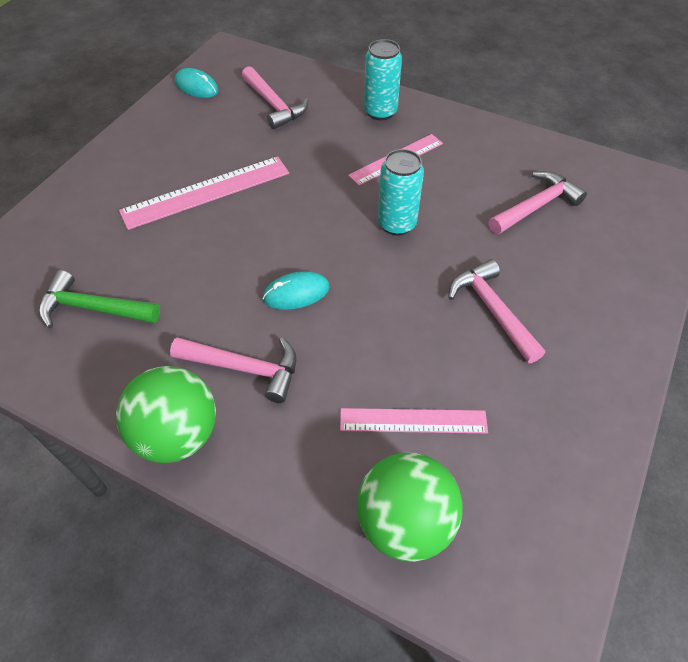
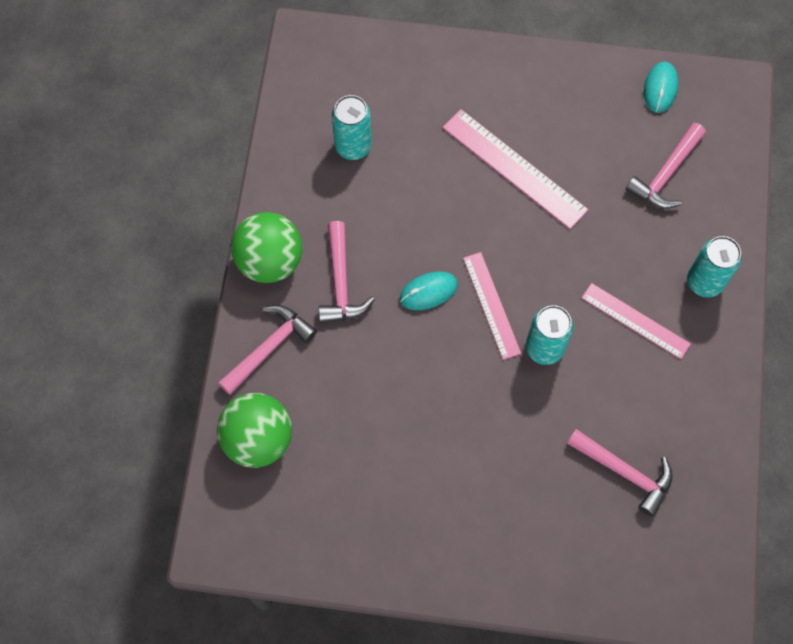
camera: 70 degrees right, 15 degrees up
(93, 308) = (353, 146): green hammer -> turquoise can
(296, 293) = (428, 292): turquoise mouse -> turquoise mouse turned 75 degrees counterclockwise
(413, 421) = (340, 422): pink ruler -> pink ruler (491, 305)
(492, 310) = (474, 458): pink hammer -> pink hammer (269, 348)

